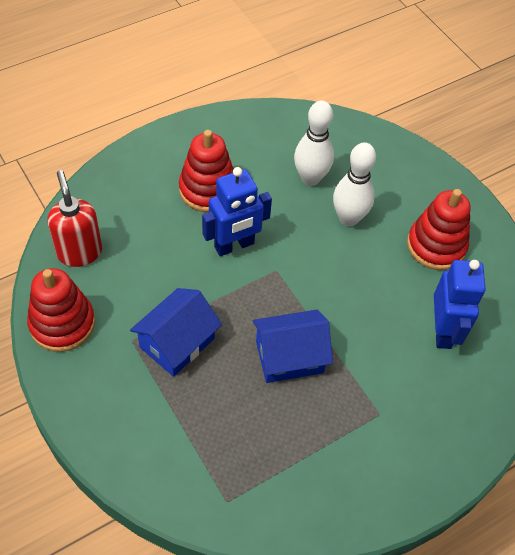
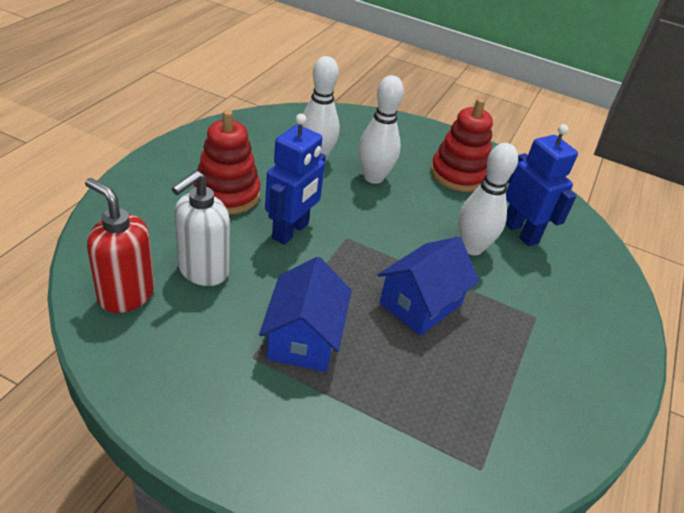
camera: 35 degrees left, 15 degrees down
(62, 323) = (156, 374): red stacking toy -> none
(143, 254) = (203, 271): none -> white soap dispenser
(380, 326) = (471, 248): none -> white bowling pin

